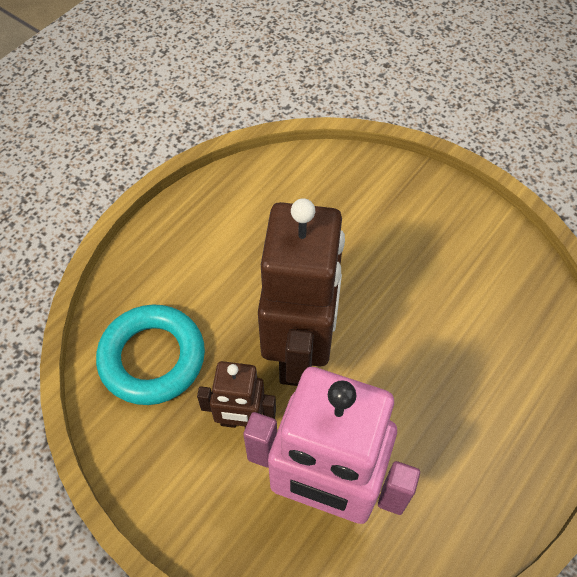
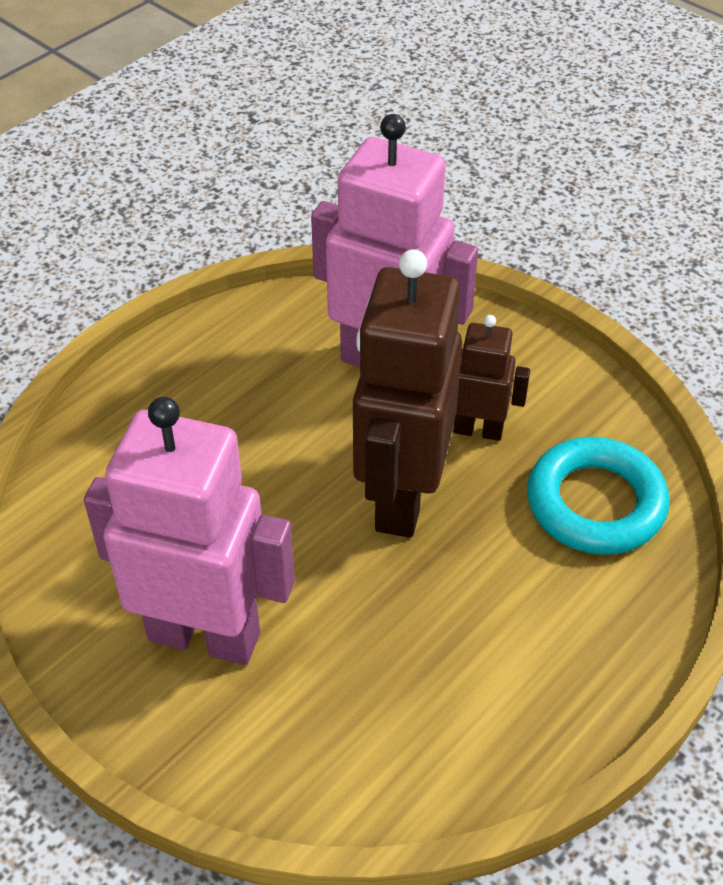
camera: 175 degrees left, 10 degrees down
(416, 241) = (204, 635): none -> pink robot

